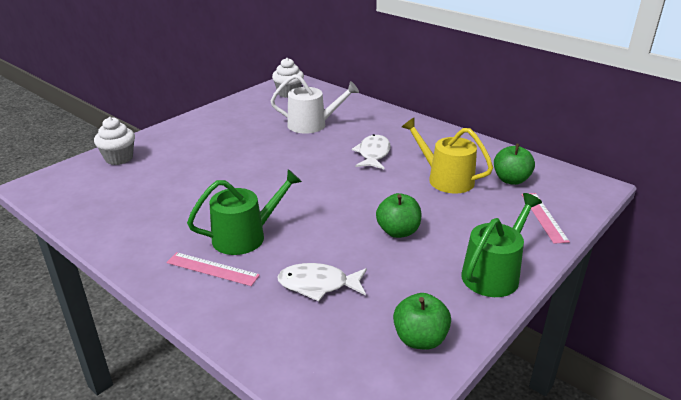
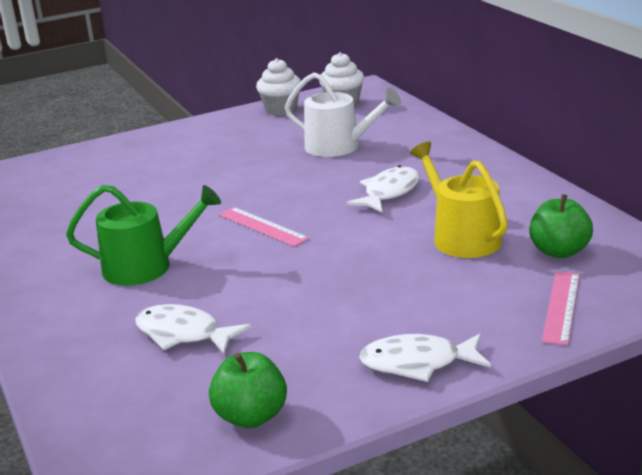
camera: 25 degrees right, 5 degrees down
(119, 158) = (78, 161): white cupcake -> white cupcake (281, 109)
(212, 269) = (82, 295): pink ruler -> pink ruler (263, 226)
(398, 231) = (335, 291): green apple -> none
(494, 273) = (418, 363): green watering can -> white fish

